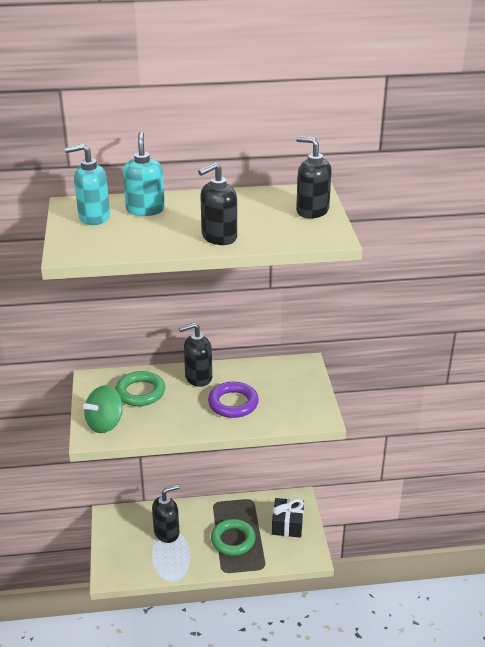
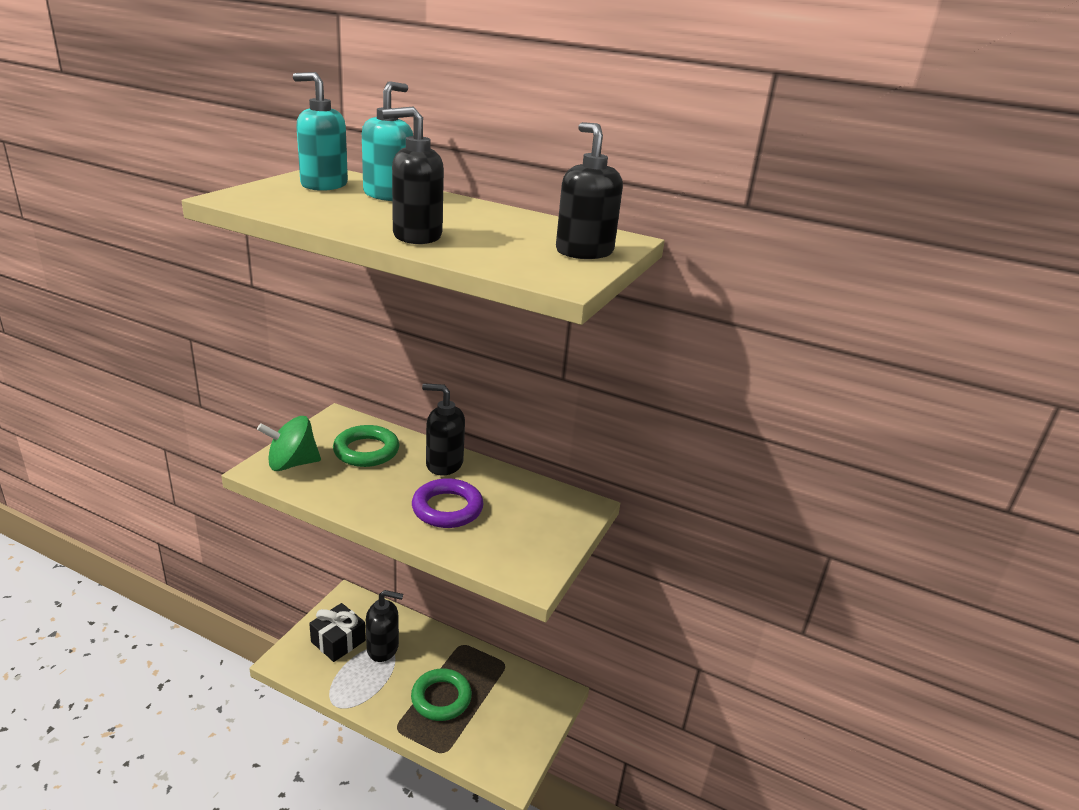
camera: 30 degrees right, 5 degrees down
(287, 524) = (518, 717): black gift -> black gift (338, 641)

